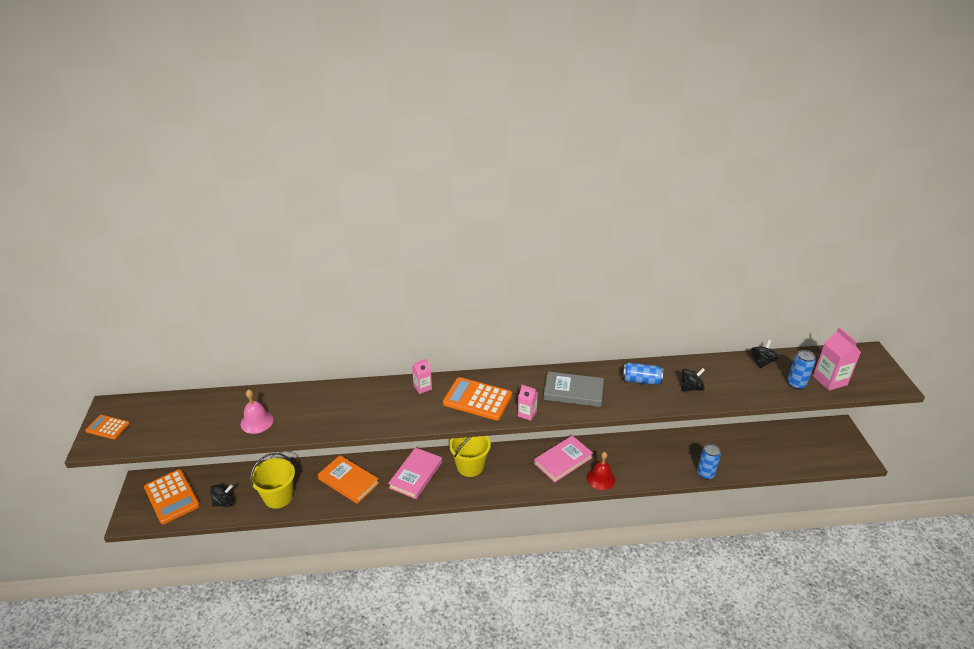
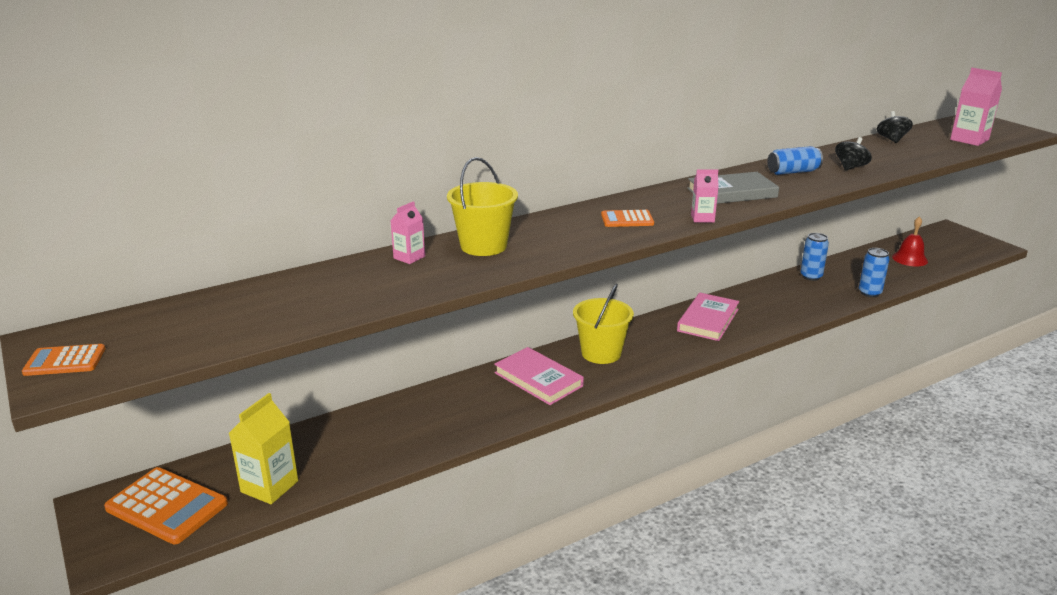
camera: 25 degrees left, 10 degrees down
(224, 502) = (269, 486): black spinning top -> yellow carton
(257, 421) = (335, 299): pink bell -> none
(278, 497) = (355, 455): yellow bucket -> yellow bucket (483, 246)
(348, 481) = (448, 410): orange book -> none
(416, 475) = (538, 379): pink book -> pink book turned 45 degrees counterclockwise
(422, 387) = (543, 224): pink carton -> pink carton (409, 257)
(477, 399) = (627, 219): orange calculator -> orange calculator, size x0.56
(600, 478) = (766, 324): red bell -> red bell (909, 259)
(796, 384) = (944, 147): blue can -> blue can (811, 276)

